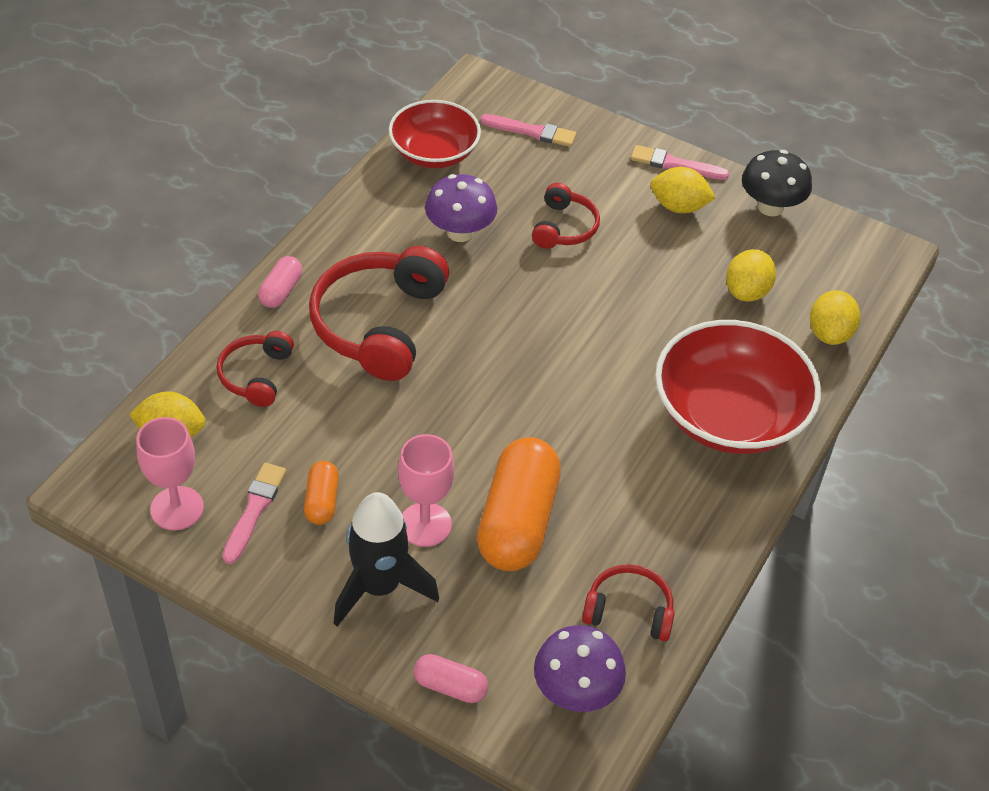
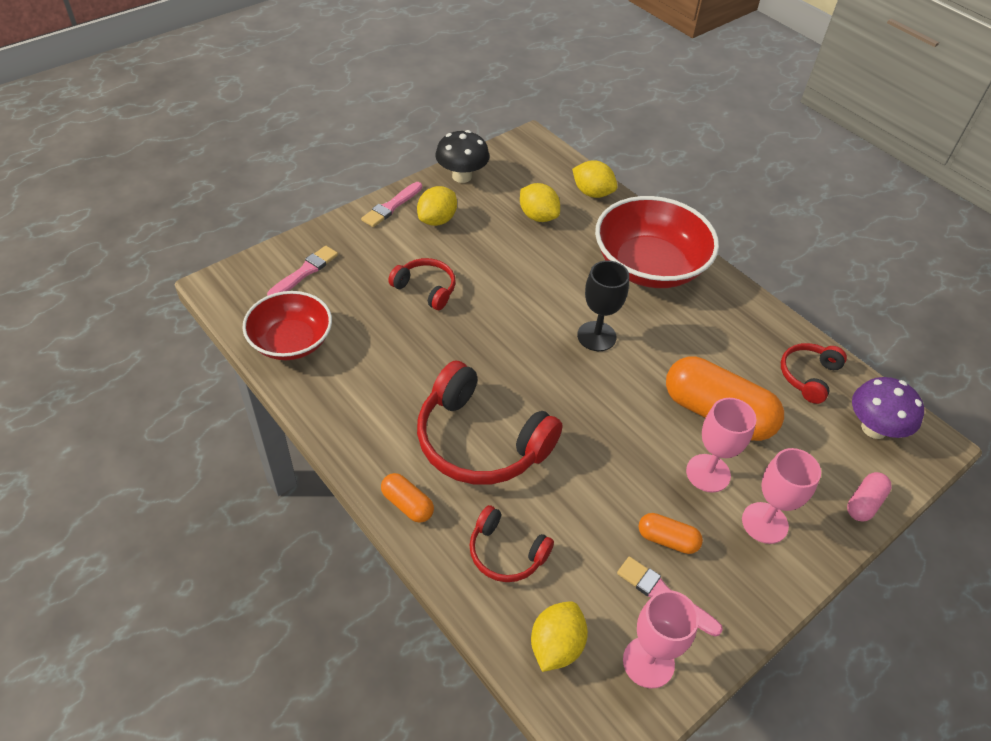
camera: 70 degrees left, 0 degrees up
(281, 291) = (407, 504): pink capsule -> orange capsule
(379, 587) = (764, 523): black rocket -> pink goblet
(460, 232) = (398, 354): purple mushroom -> none
(577, 387) = (596, 336): none -> black goblet

